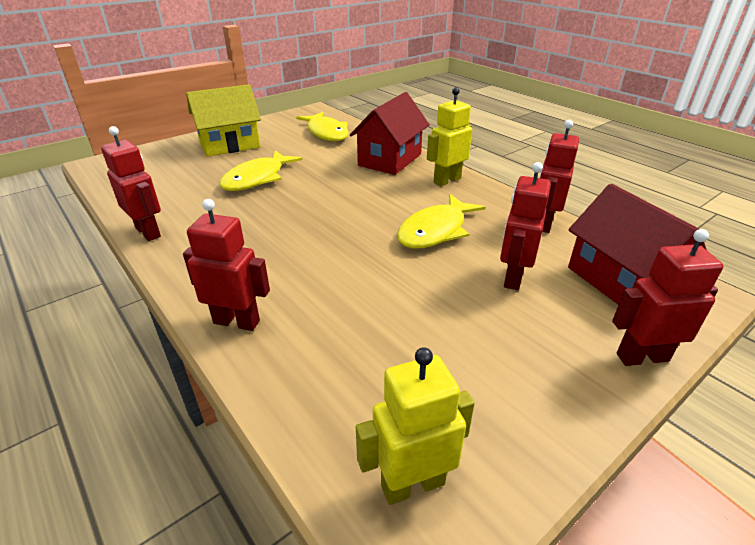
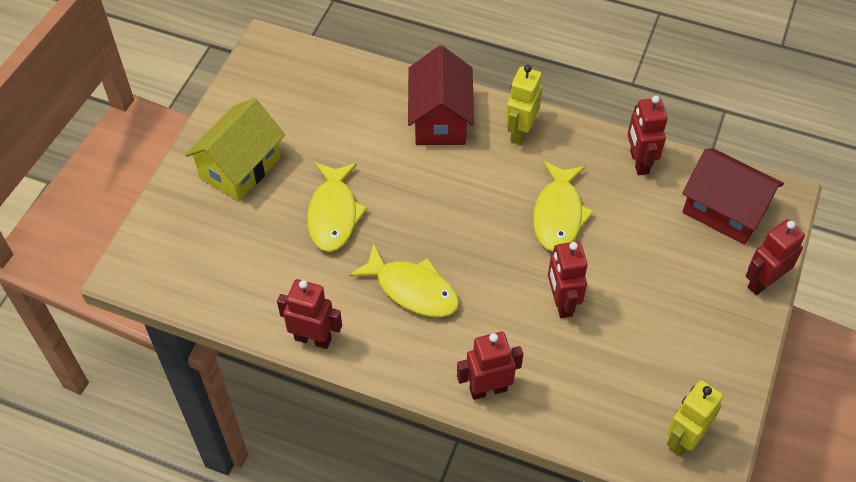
camera: 30 degrees left, 20 degrees up
(326, 133) = (329, 94): yellow fish -> yellow fish (412, 289)
(512, 277) = (649, 244): red robot -> red robot (561, 303)

